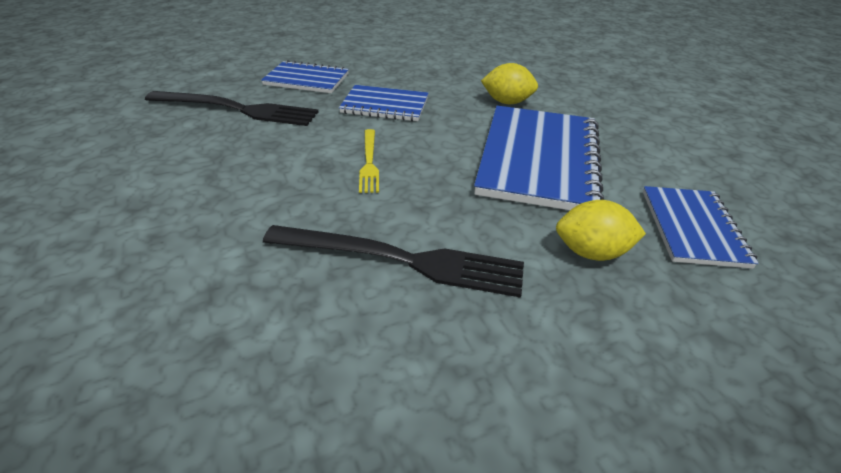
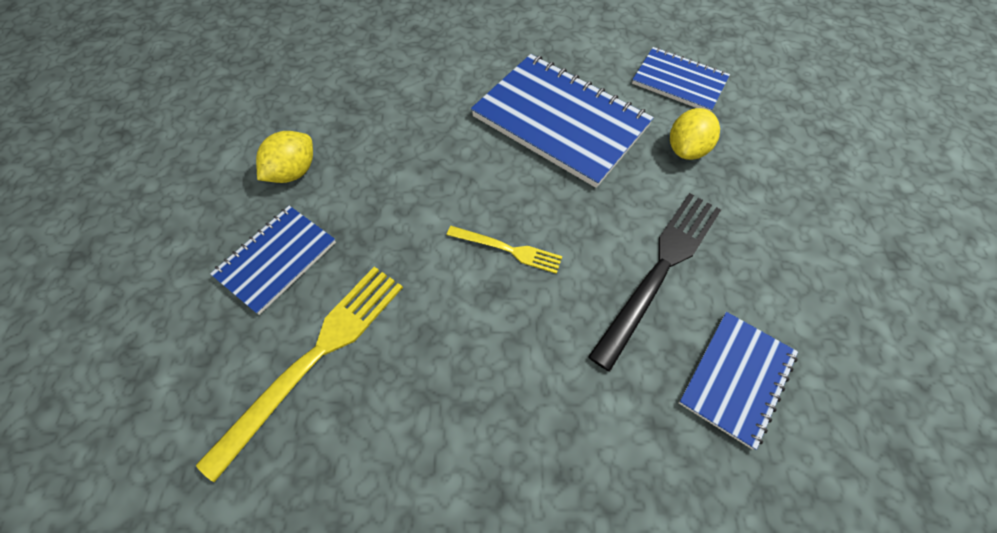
camera: 65 degrees left, 20 degrees up
(237, 109) = (314, 358): black fork -> yellow fork
(385, 105) = (397, 199): blue notebook -> blue notebook (736, 378)
(507, 102) = (449, 96): yellow lemon -> yellow lemon (293, 172)

